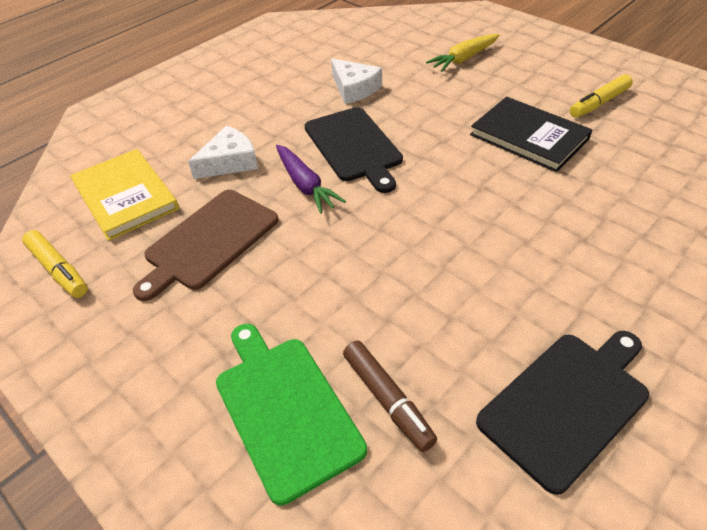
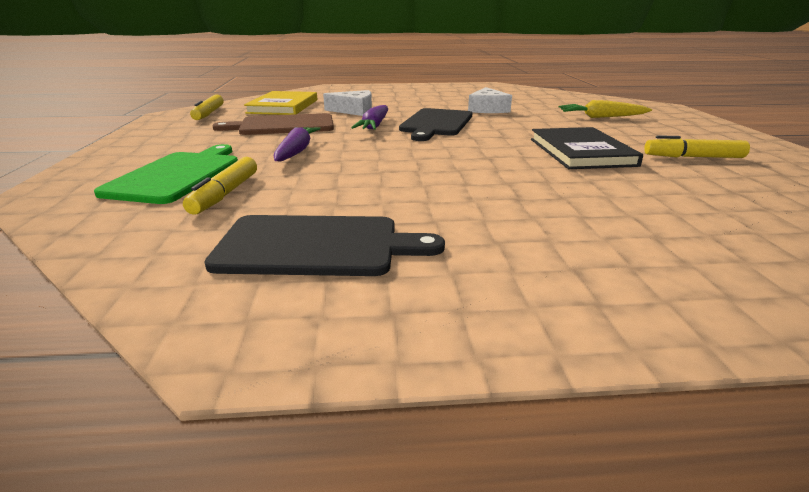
camera: 40 degrees right, 20 degrees down
(318, 284) = (296, 151): none -> purple carrot
(387, 399) = (225, 194): brown marker -> yellow marker

